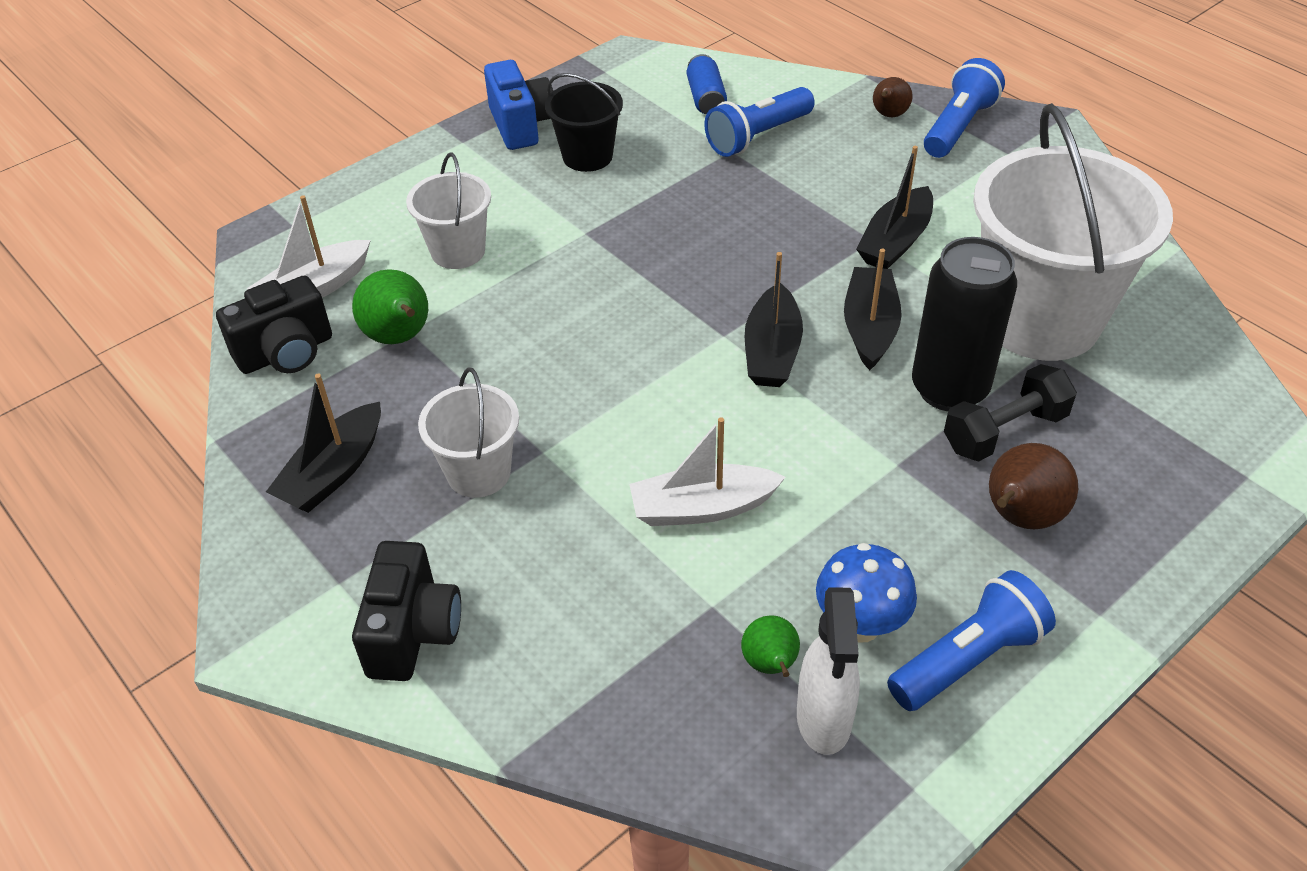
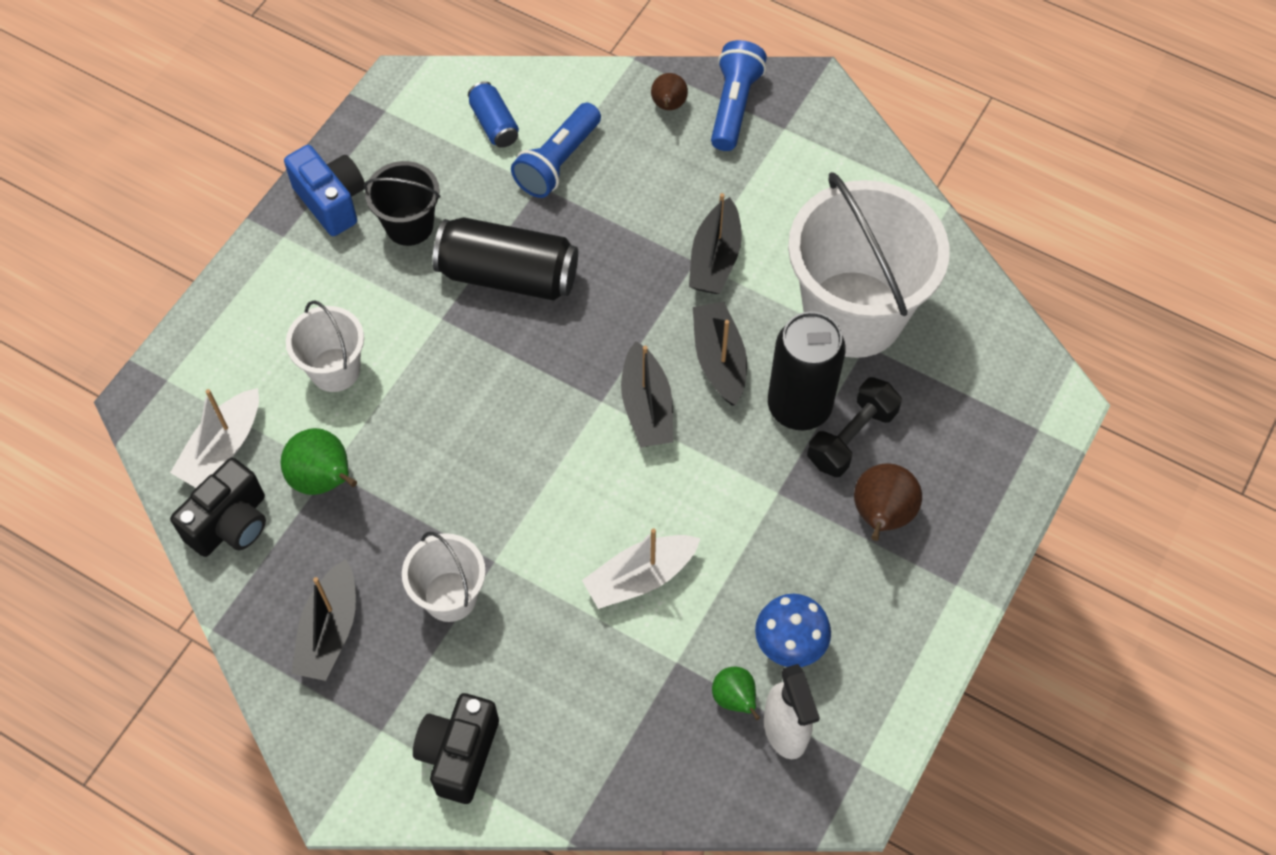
camera: 20 degrees left, 15 degrees up
(413, 632) = (459, 754): black camera -> black camera turned 150 degrees counterclockwise
(669, 212) = (508, 275): none -> black can
(967, 659) = (872, 650): blue flashlight -> none

